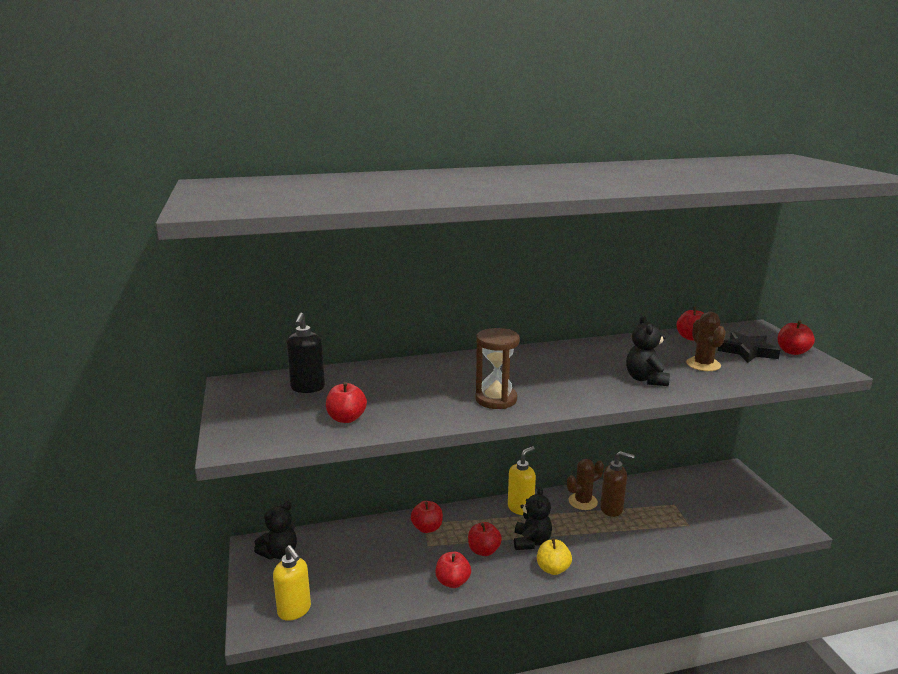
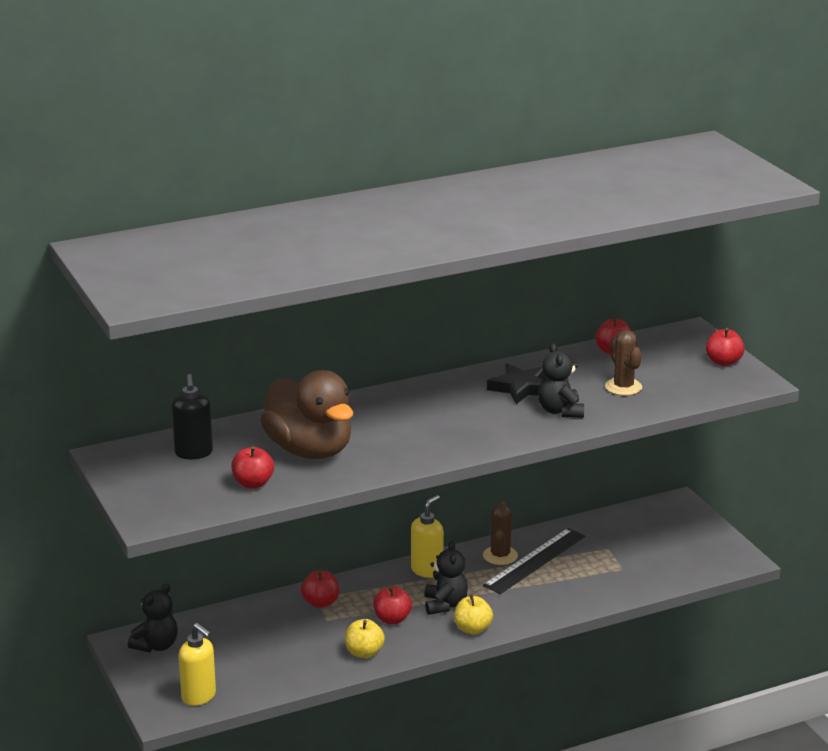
camera: 10 degrees left, 5 degrees up
(410, 394) = (310, 450): none -> brown duck
(452, 582) = (364, 653): red apple -> yellow apple
(496, 399) = (403, 449): brown hourglass -> none
(583, 501) = (500, 556): brown cactus -> brown cactus turned 45 degrees counterclockwise
(612, 509) = (535, 561): brown soap dispenser -> black ruler
(747, 351) = (674, 365): black star -> black star (521, 388)

